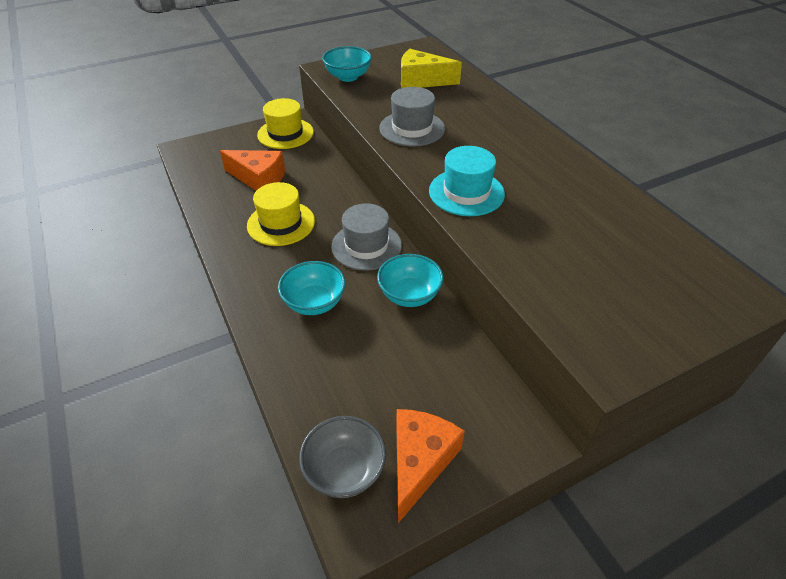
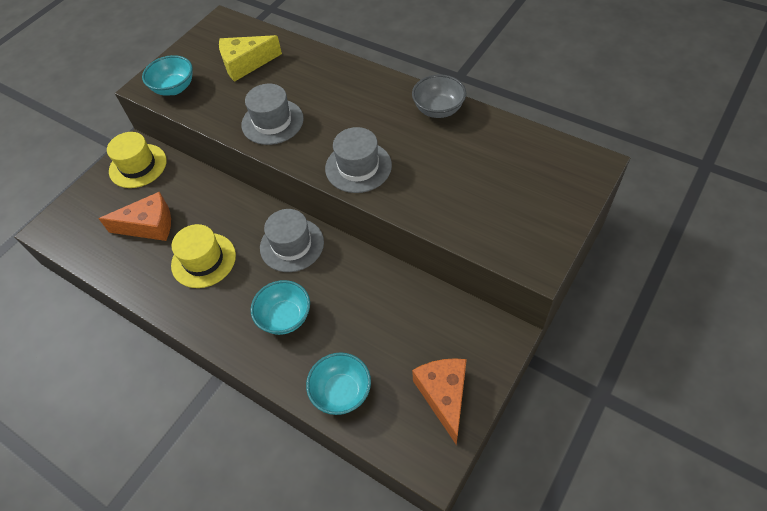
camera: 25 degrees left, 10 degrees up
(345, 470) = (398, 432): grey bowl -> grey bowl (438, 109)
(409, 295) = (354, 271): turquoise bowl -> turquoise bowl (341, 392)
(466, 192) = (358, 167): turquoise hat -> grey hat

